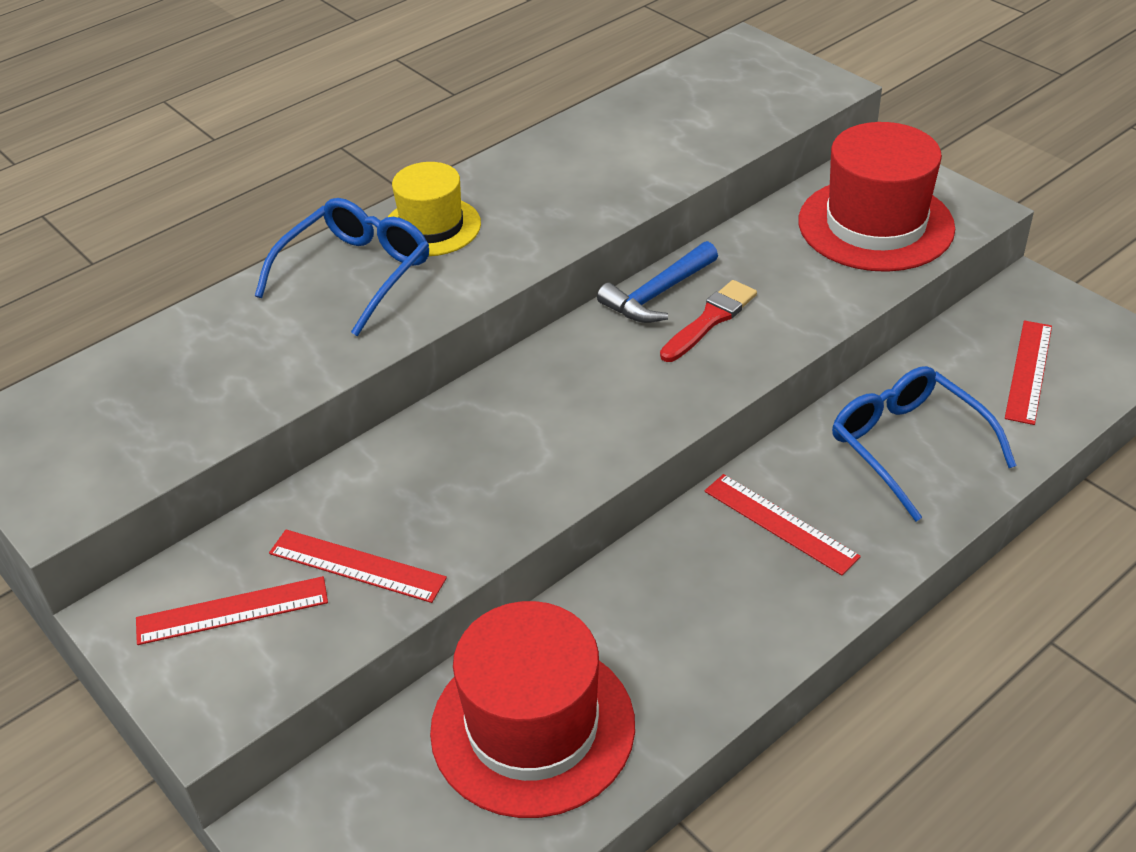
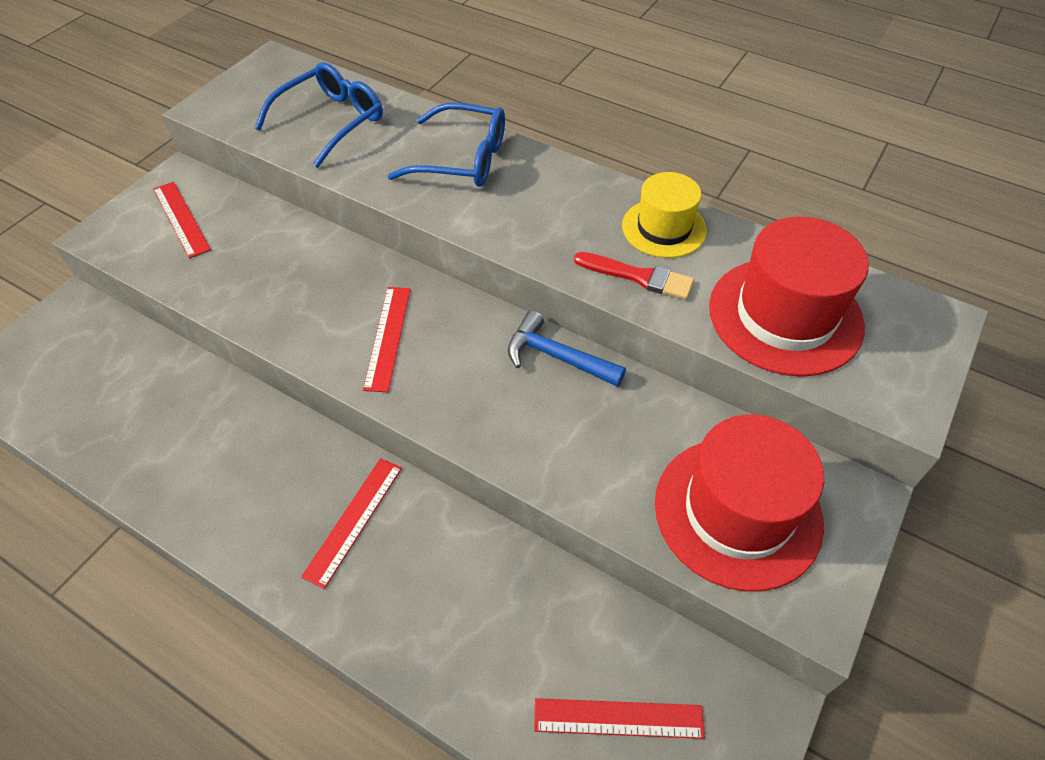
camera: 70 degrees right, 10 degrees up
(356, 566) = (222, 262): red ruler -> red ruler (387, 337)
(432, 227) = (533, 182): yellow hat -> yellow hat (664, 228)
(532, 727) = (142, 406): red hat -> red hat (785, 316)
(710, 320) = (534, 401): red brush -> red brush (638, 276)
(909, 447) = (471, 611): blue glasses -> blue glasses (330, 122)

